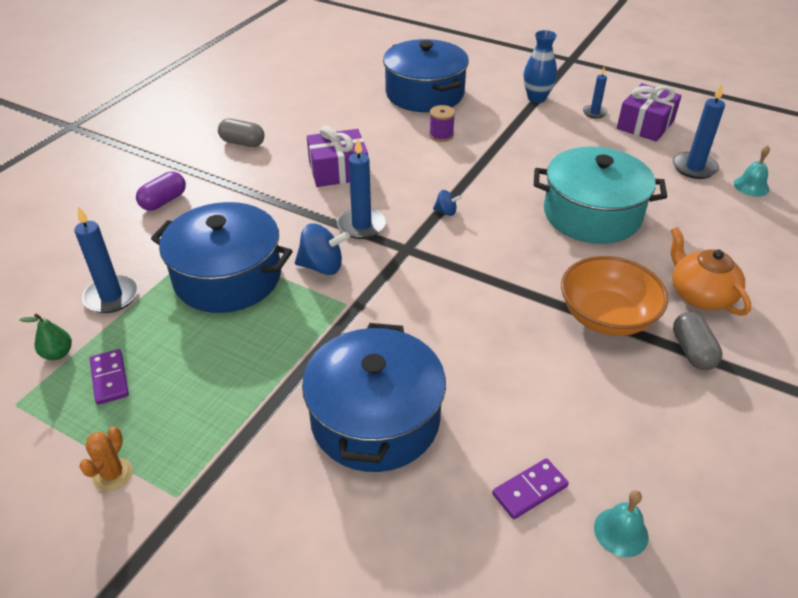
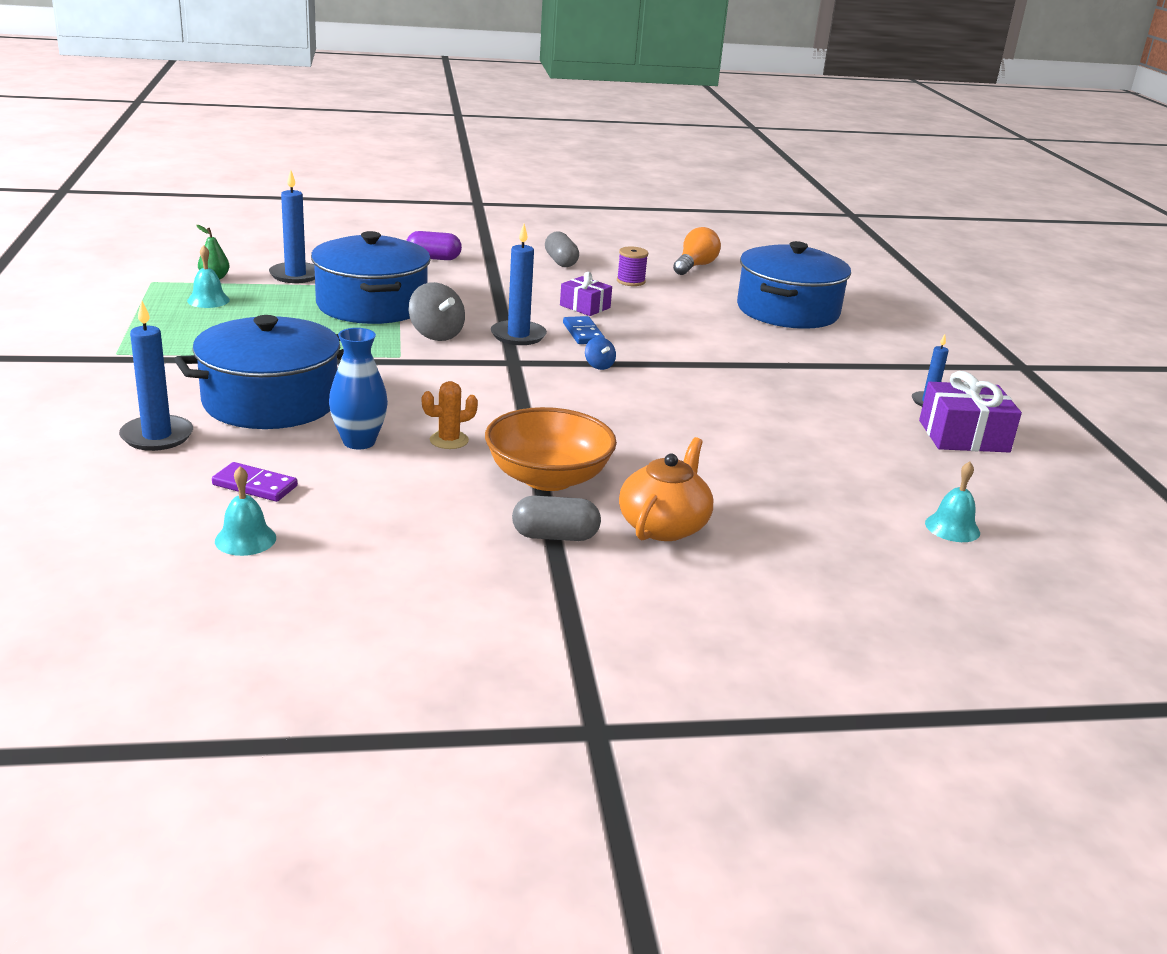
camera: 50 degrees right, 15 degrees down
(109, 378) = (208, 300): purple domino -> turquoise bell
(113, 474) = (117, 328): orange cactus -> orange cactus (449, 440)
(315, 91) = (695, 266): none -> orange light bulb
(322, 266) = (436, 335): blue spinning top -> grey spinning top
(338, 170) = (585, 306): purple gift -> purple gift, size x0.63
(384, 193) = (583, 333): none -> blue domino
(441, 135) = (726, 335): purple spool -> purple spool (630, 281)
(536, 98) = (894, 365): blue vase -> blue vase (359, 442)
(592, 214) = (717, 438): turquoise pot -> none
(692, 351) = (555, 536): grey capsule -> grey capsule turned 45 degrees clockwise
(694, 168) = (924, 482): blue candle -> blue candle (157, 436)

